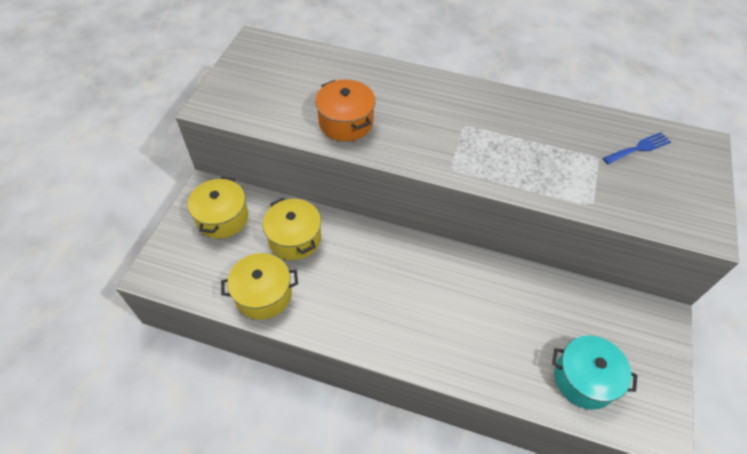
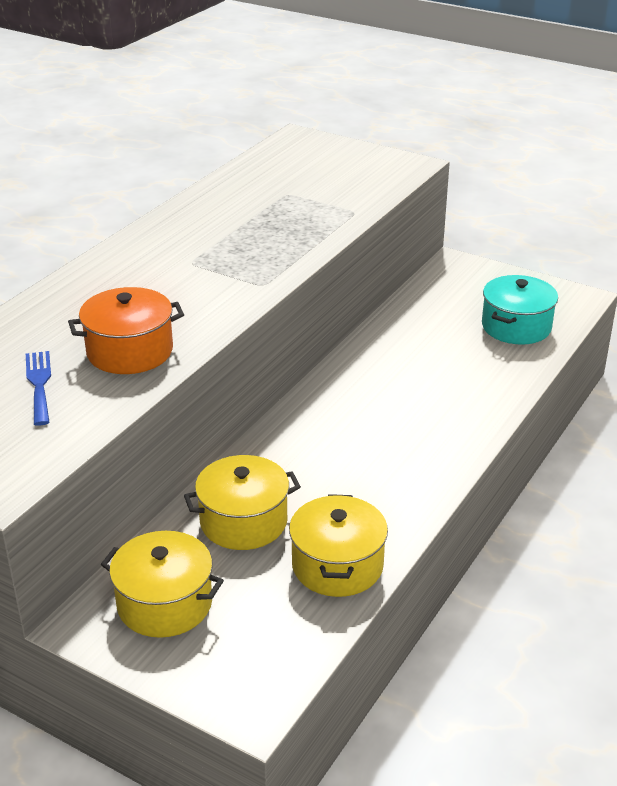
camera: 75 degrees left, 20 degrees down
(639, 148) = (286, 169): blue fork -> blue fork (39, 384)

